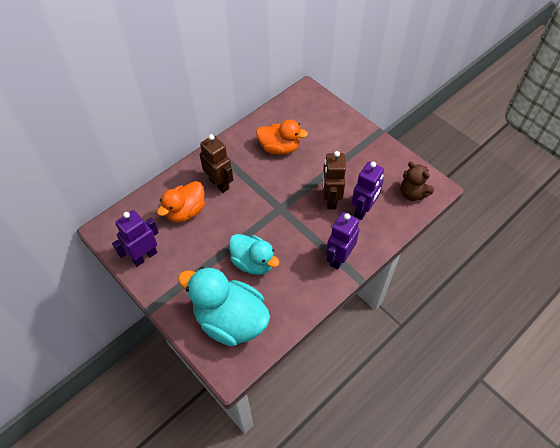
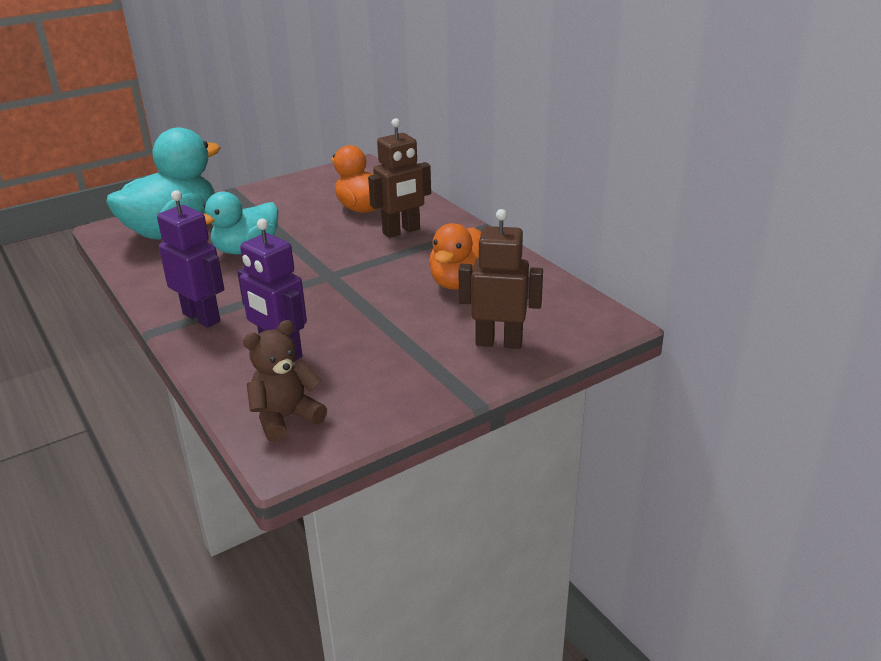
camera: 100 degrees right, 25 degrees down
(144, 256) = (306, 185): purple robot -> none
(330, 200) = (322, 321): brown robot -> brown robot (499, 342)

